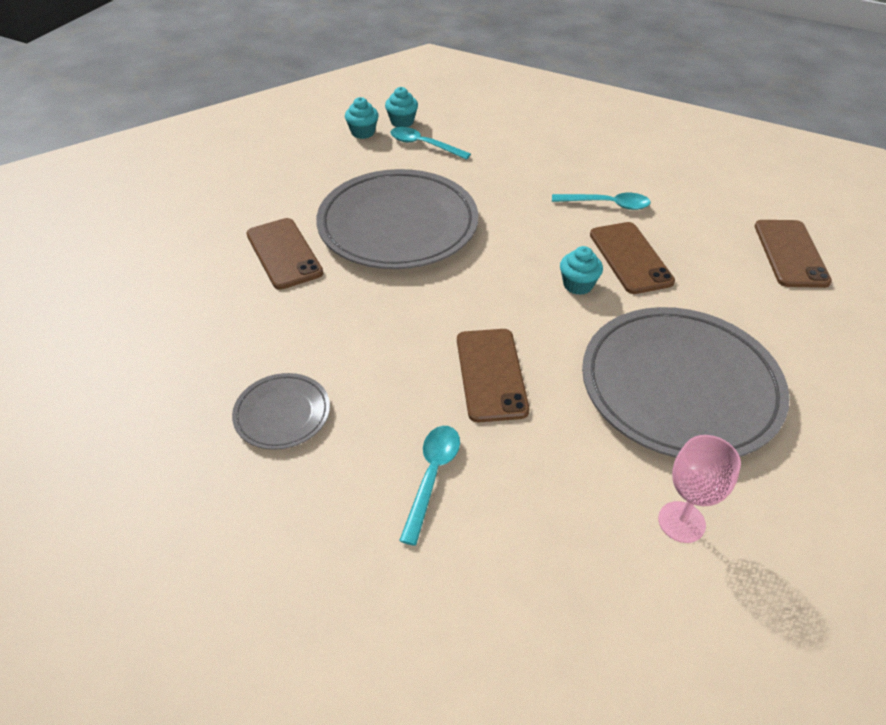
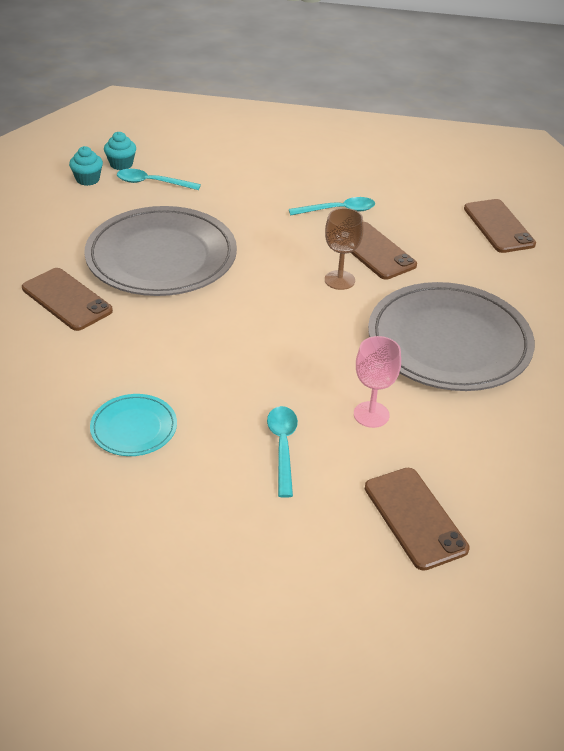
camera: 20 degrees left, 5 degrees down
(282, 414) = (134, 428): grey plate -> turquoise plate
(491, 374) = (297, 363): brown phone -> brown phone (415, 518)
(578, 285) = (339, 280): turquoise cupcake -> brown goblet
(681, 522) = (483, 435): pink goblet -> pink goblet (371, 414)

